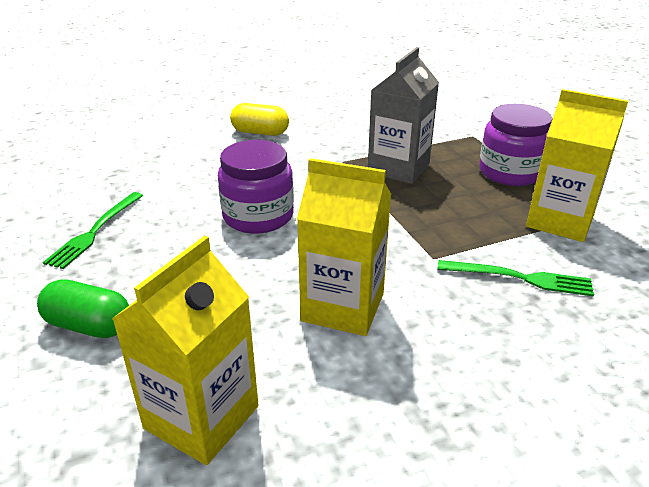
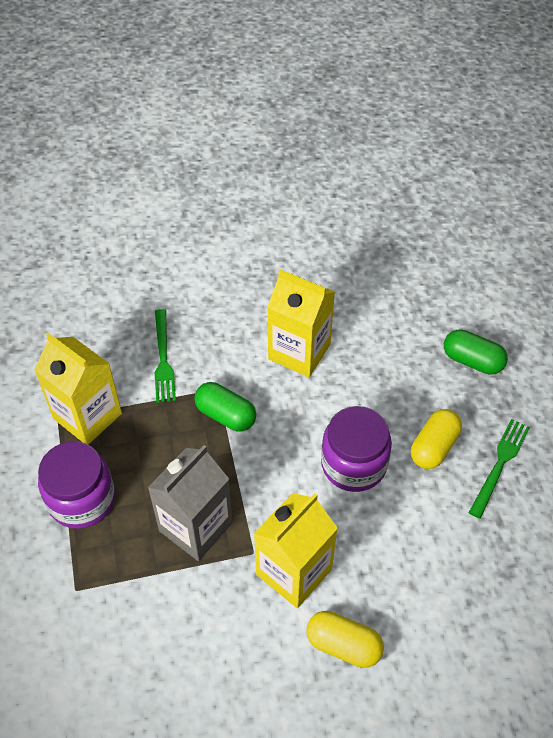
camera: 170 degrees left, 20 degrees up
(167, 237) = (434, 447): none -> yellow capsule
(202, 417) = (391, 291): yellow carton -> yellow carton (294, 571)
(410, 237) = (226, 415): none -> green capsule
(519, 278) = (163, 359): green fork -> green fork turned 120 degrees counterclockwise

